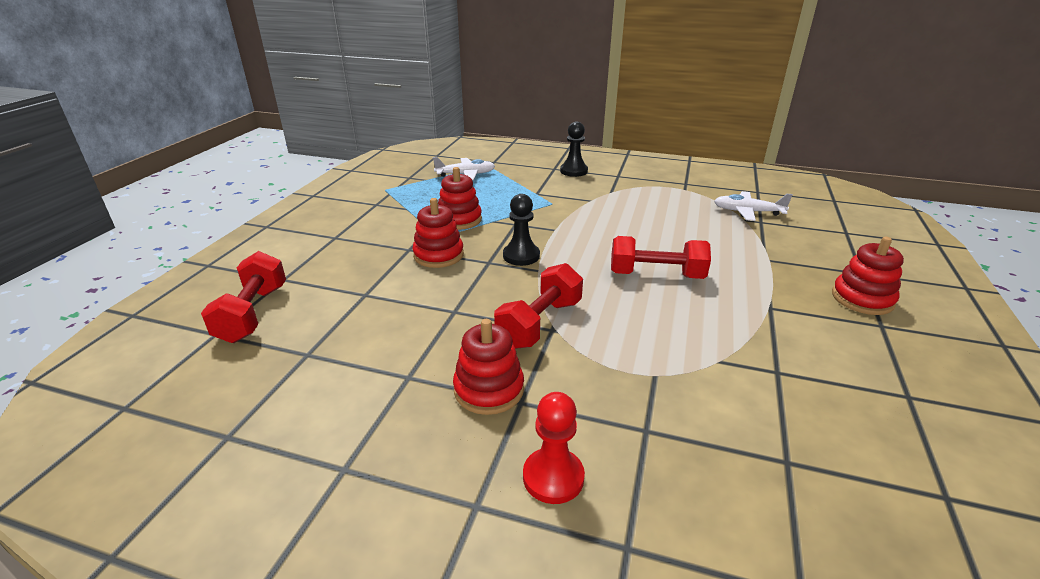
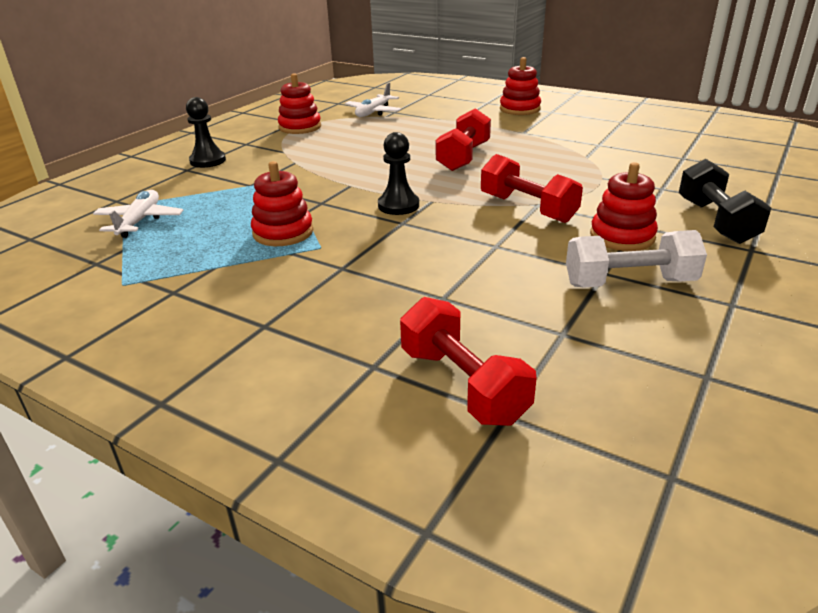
camera: 75 degrees left, 0 degrees up
(253, 314) = (462, 385): red dumbbell -> red dumbbell turned 45 degrees clockwise
(388, 393) = (629, 283): none -> white dumbbell
(438, 255) = (370, 249): red stacking toy -> red stacking toy (300, 127)
(553, 477) = (716, 221): red pawn -> black dumbbell

